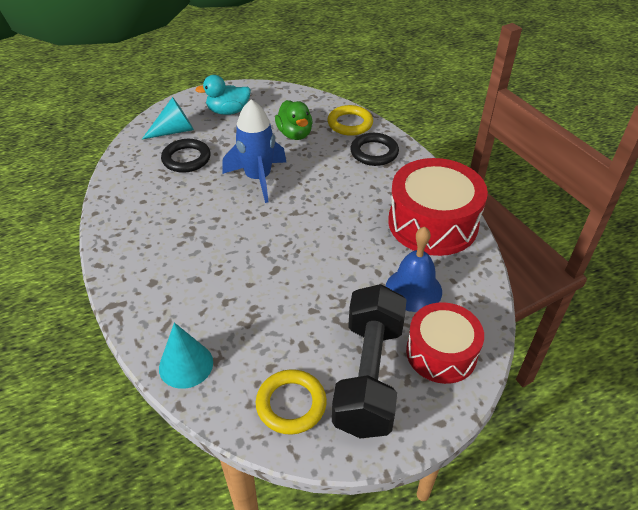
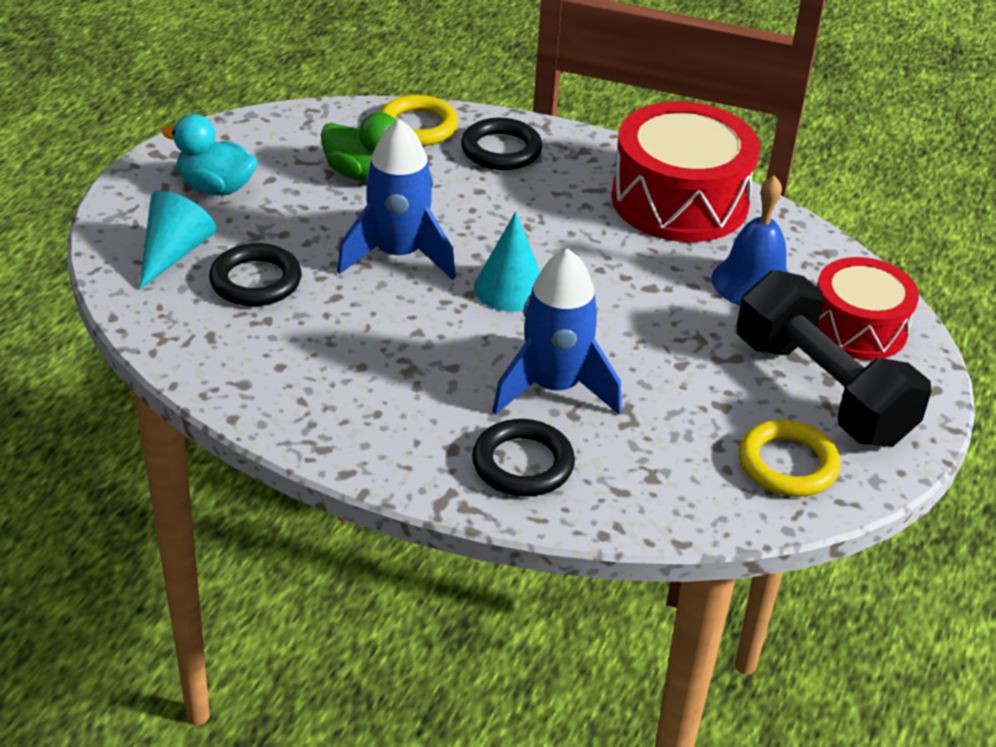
camera: 45 degrees left, 5 degrees down
(169, 311) = (523, 464): none -> black ring
(186, 365) = (628, 502): turquoise cone -> turquoise cone (510, 288)
(228, 111) = (216, 188): turquoise duck -> turquoise duck turned 75 degrees clockwise
(235, 282) = (554, 388): none -> blue rocket

